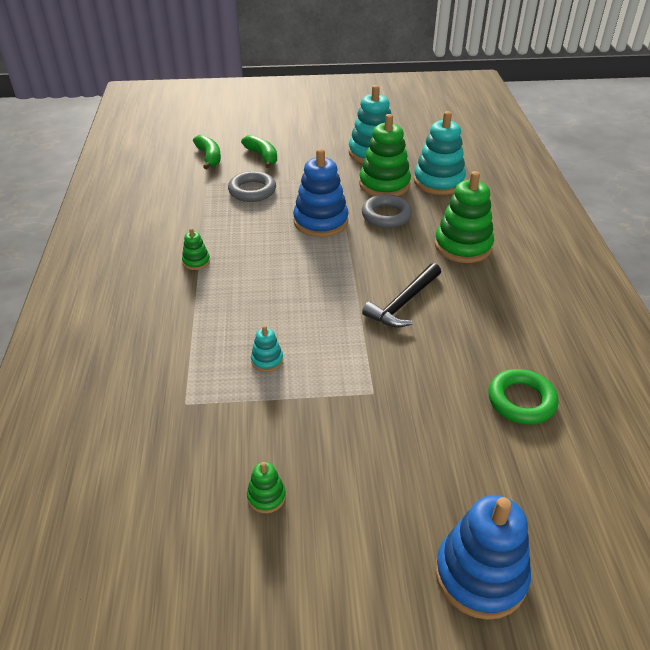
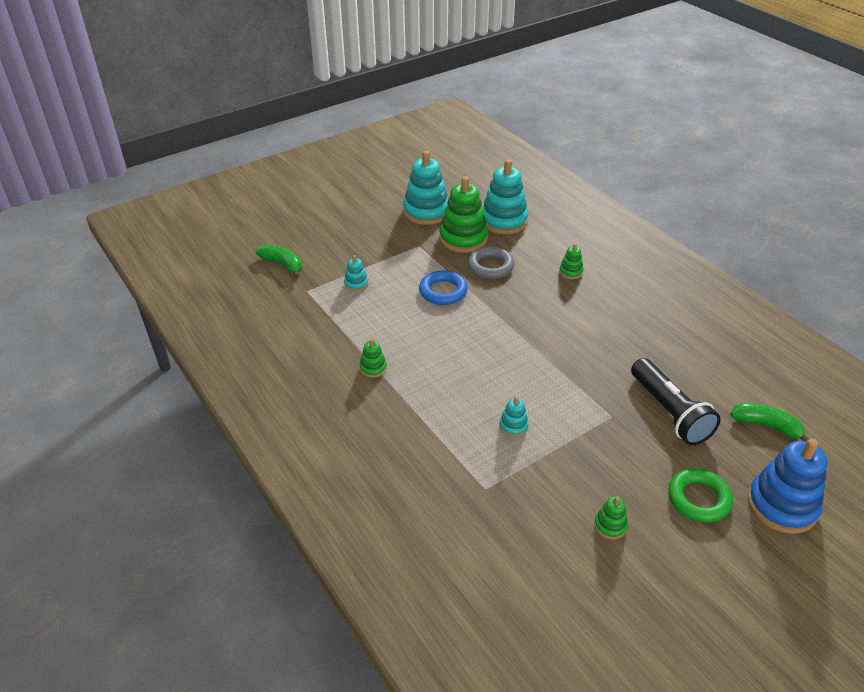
camera: 30 degrees left, 0 degrees up
(252, 190) = (356, 284): grey ring -> turquoise stacking toy
(262, 156) = (332, 247): green banana -> green banana (766, 425)
(320, 221) = (443, 291): blue stacking toy -> blue ring
(403, 303) = (569, 337): black hammer -> none
(439, 416) = (669, 412): none -> black flashlight
(463, 246) = (571, 272): green stacking toy -> green stacking toy, size x0.46
(521, 401) = (709, 377): green ring -> green ring (698, 499)

